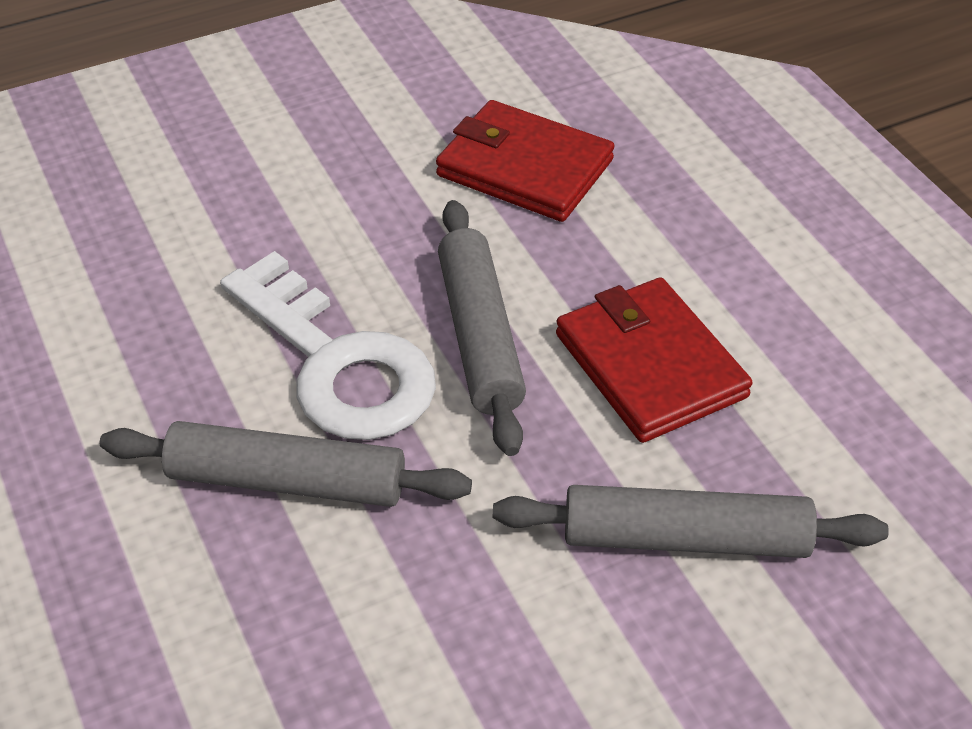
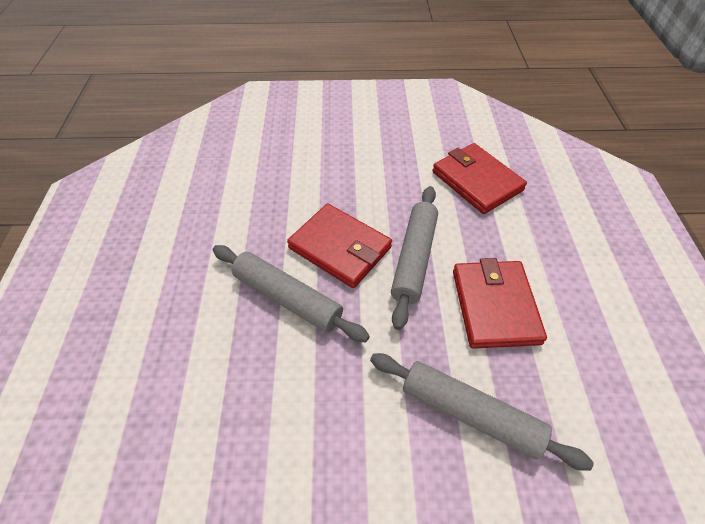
camera: 25 degrees right, 5 degrees up
(337, 363) = (340, 248): white key -> red wallet

